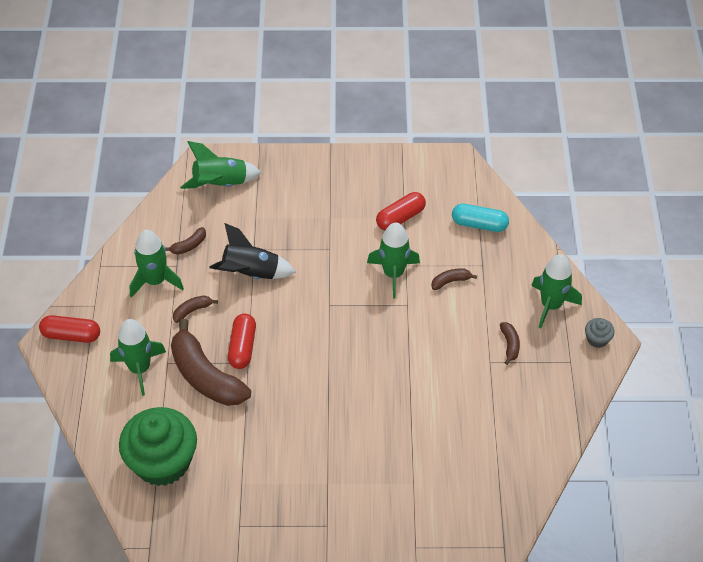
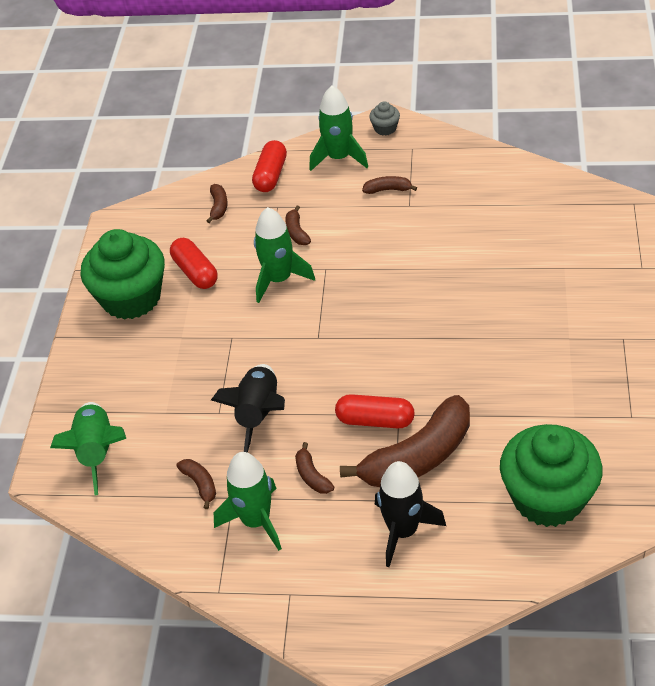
camera: 80 degrees left, 5 degrees down
(71, 335) = (340, 619): red capsule -> red capsule (271, 175)
(140, 369) = (403, 531): green rocket -> black rocket
(371, 181) = (131, 298): none -> green cupcake
(479, 224) = (218, 207): turquoise capsule -> brown banana

